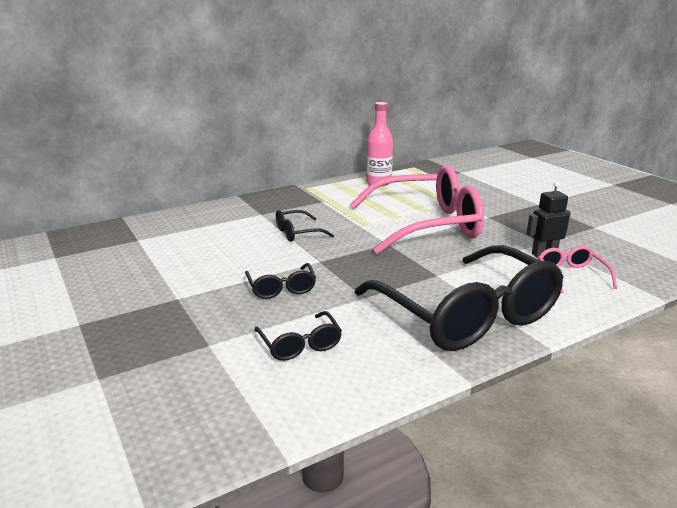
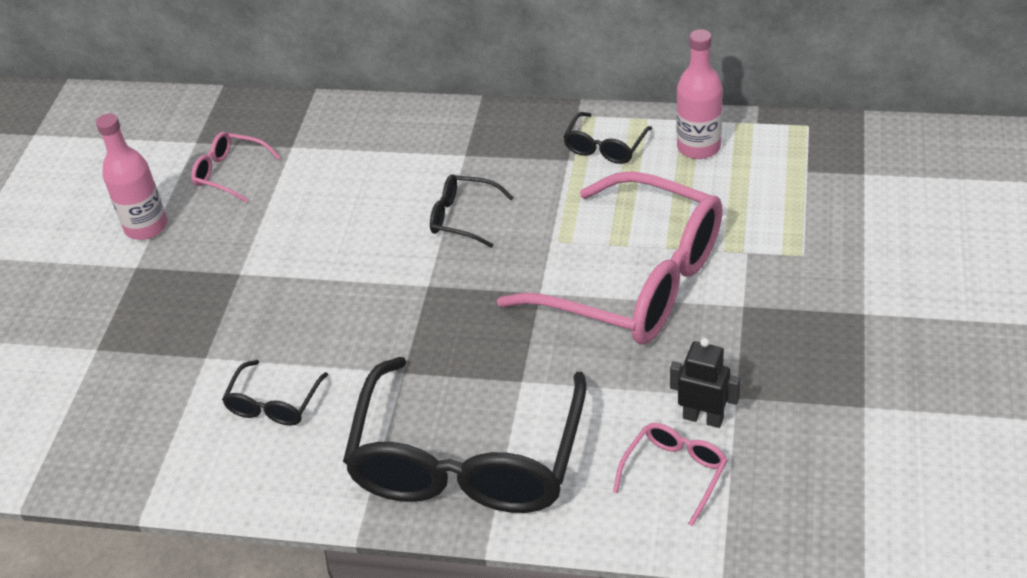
camera: 45 degrees right, 20 degrees up
(62, 303) = (146, 227): none -> pink bottle
(103, 261) = (230, 173): none -> pink glasses
(281, 288) = (342, 311): black glasses -> black glasses (605, 147)

